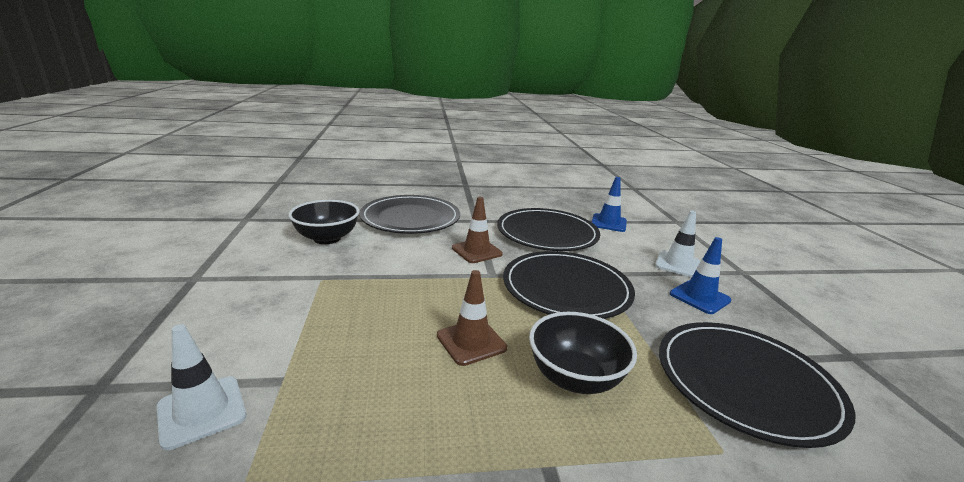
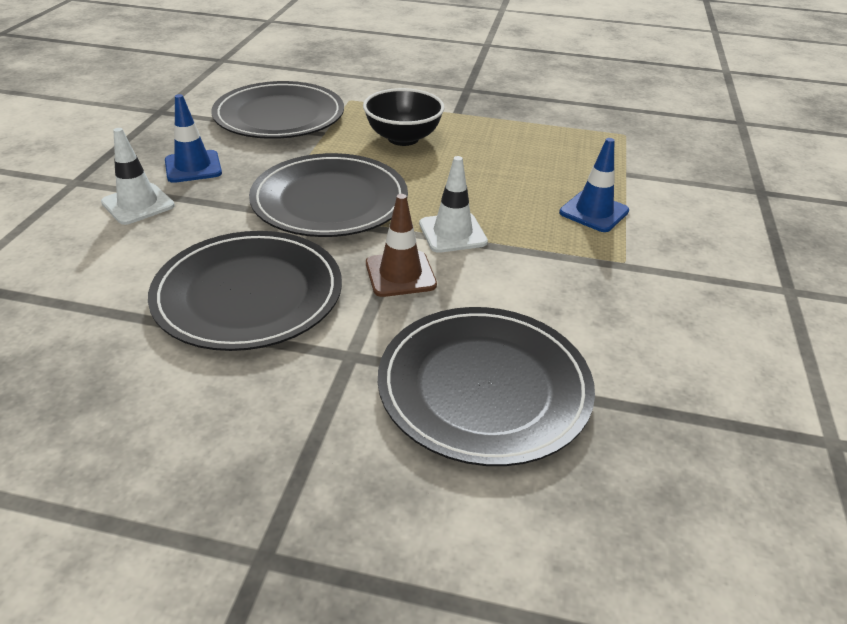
camera: 160 degrees left, 15 degrees up
(202, 411) = (673, 166): white traffic cone -> white traffic cone (452, 233)
(327, 238) = (641, 346): black bowl -> none
(471, 342) = (470, 171): brown traffic cone -> none
(608, 223) = (95, 302): blue traffic cone -> blue traffic cone (594, 212)

